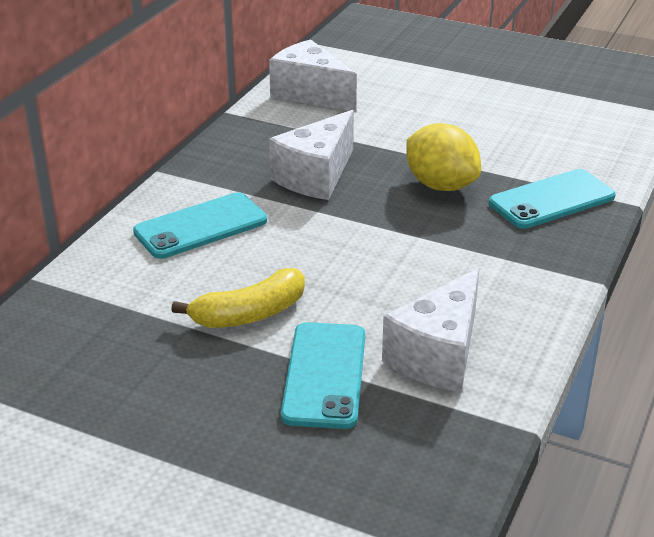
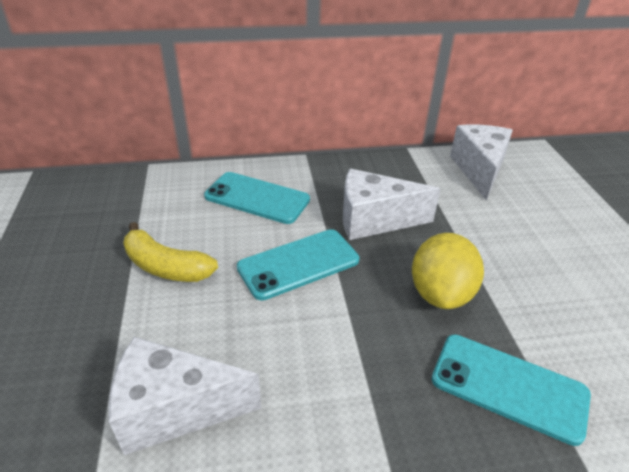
camera: 55 degrees right, 5 degrees up
(325, 375) = (107, 343): turquoise phone -> turquoise phone (298, 264)

